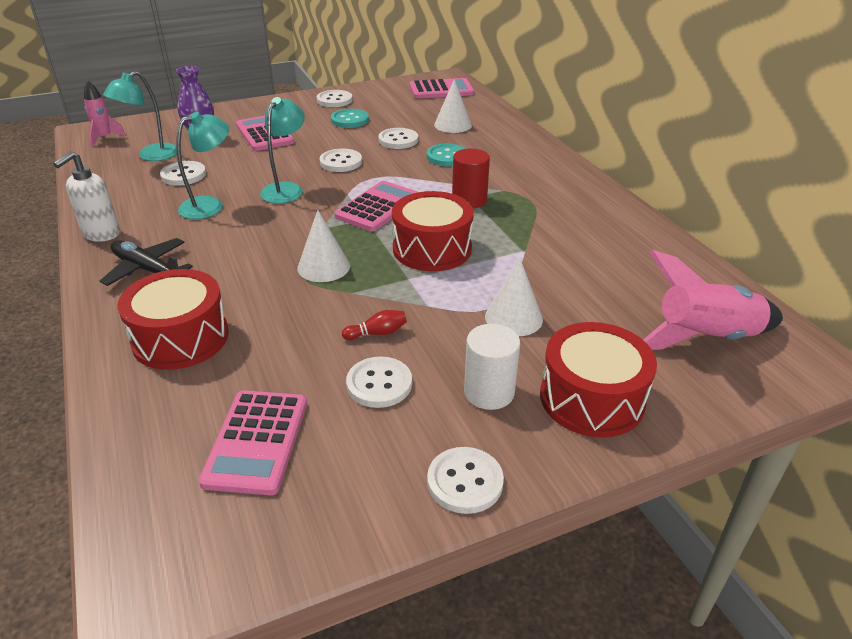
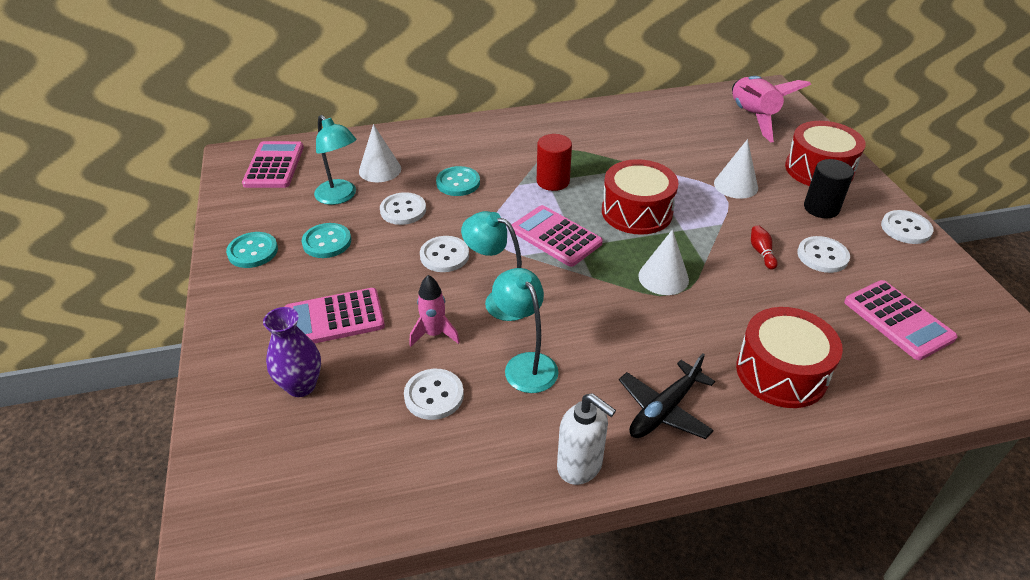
camera: 80 degrees left, 5 degrees up
(104, 138) = (259, 510): pink rocket -> pink rocket (434, 334)
(151, 156) = (357, 438): turquoise lamp -> turquoise lamp (340, 197)
(257, 441) = (898, 320): pink calculator -> pink calculator turned 45 degrees clockwise
(334, 100) = (253, 251): white button -> turquoise button
(489, 392) = (821, 208): white cylinder -> black cylinder

